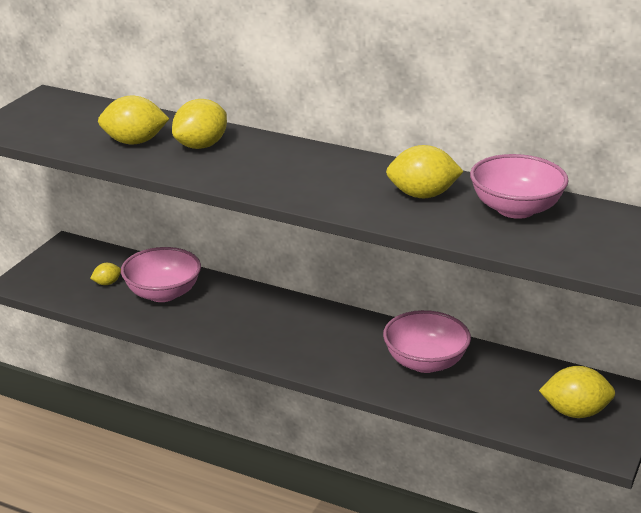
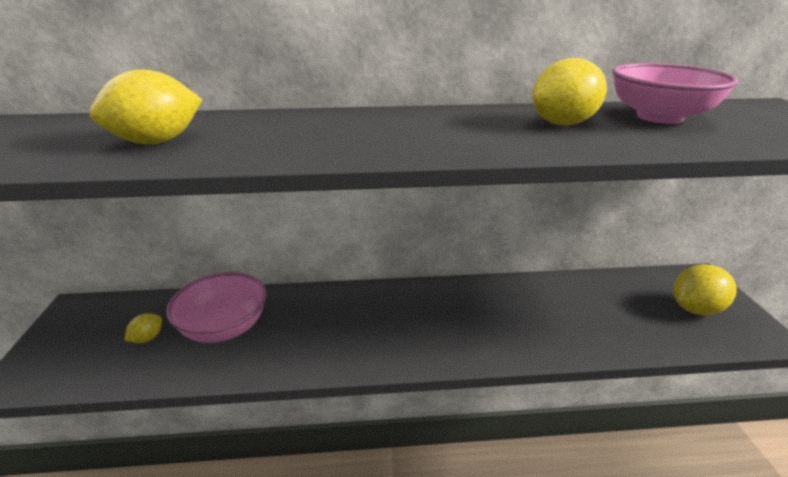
camera: 30 degrees left, 0 degrees up
(201, 146) = (255, 130): yellow lemon -> none
(425, 362) = (537, 308): pink bowl -> none

